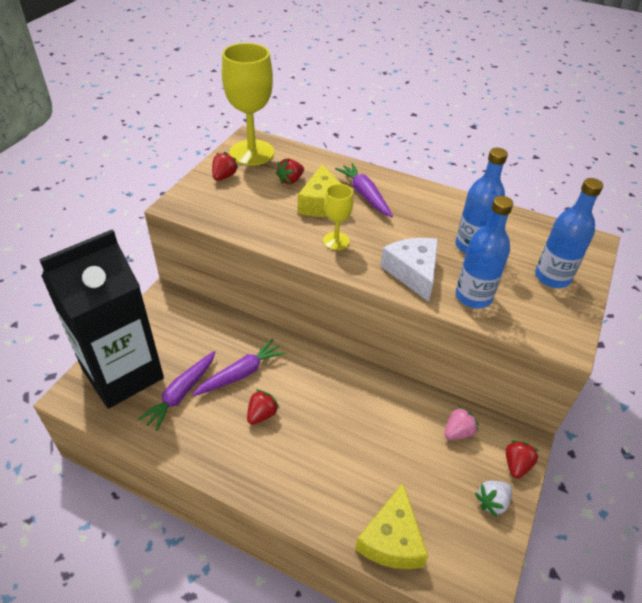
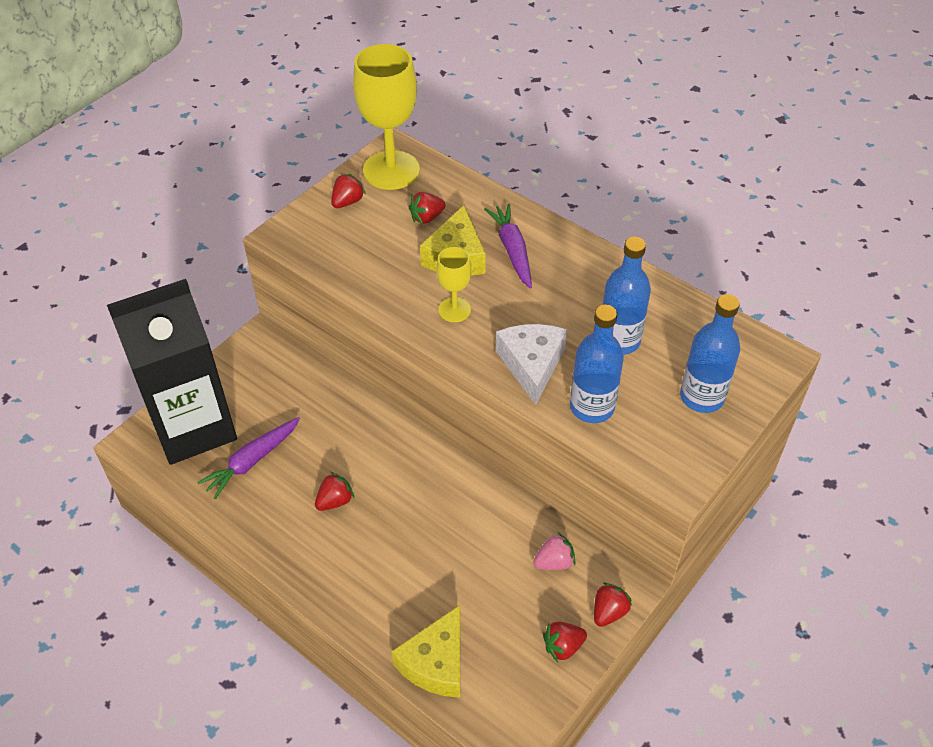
camera: 15 degrees right, 5 degrees up
(240, 374) = (324, 449): purple carrot -> none
(492, 502) = (563, 646): white strawberry -> red strawberry

